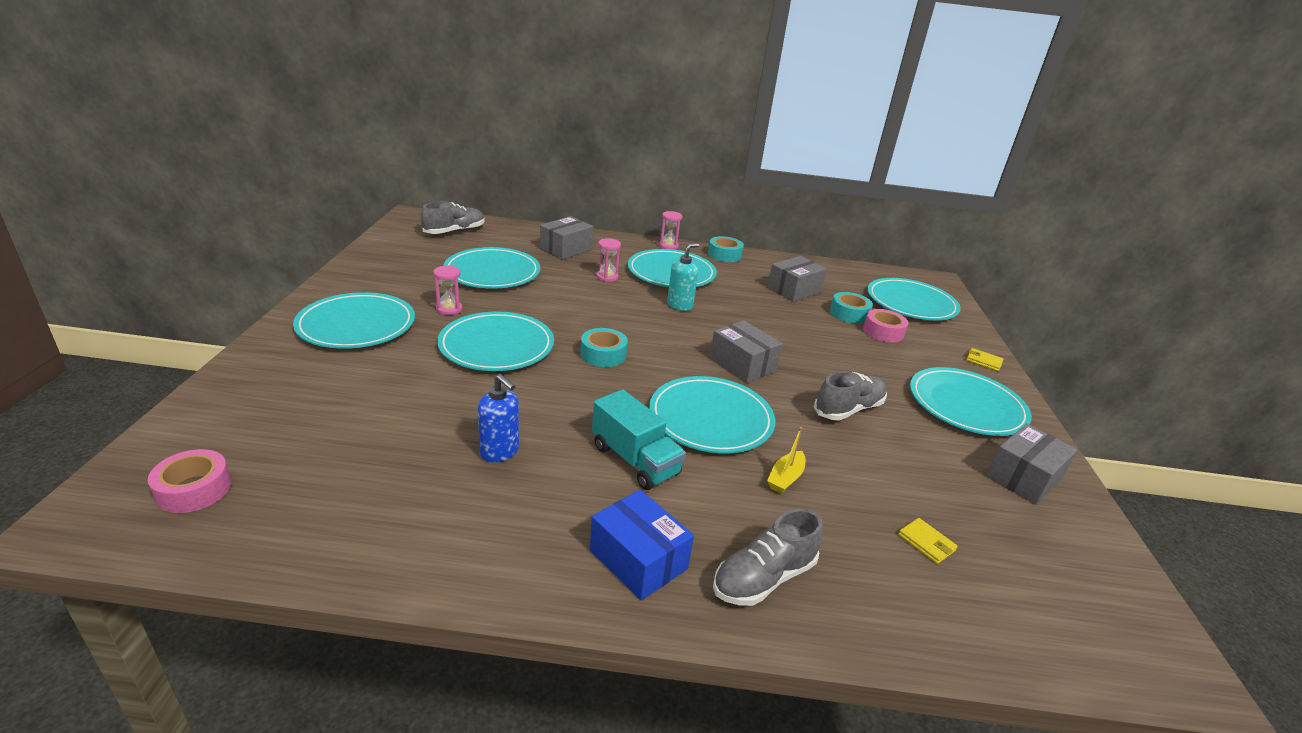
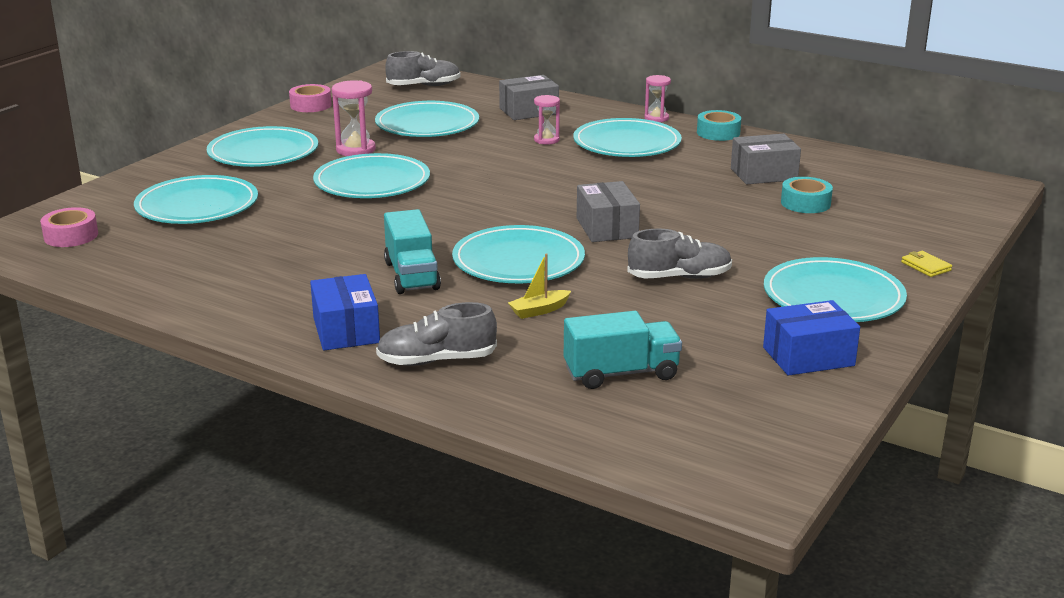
camera: 30 degrees right, 5 degrees down
(449, 309) = (356, 150): pink hourglass -> pink hourglass, size x1.51
(500, 452) = (303, 251): blue soap dispenser -> none
(603, 354) = (468, 201): turquoise tape -> none
(680, 305) = (600, 172): turquoise soap dispenser -> none
(883, 332) = (826, 224): pink tape -> pink tape (310, 105)
(911, 303) = (913, 203): turquoise plate -> turquoise plate (197, 206)
(926, 543) = (621, 373): yellow wallet -> turquoise truck
(1023, 477) = (808, 356): grey box -> blue box

